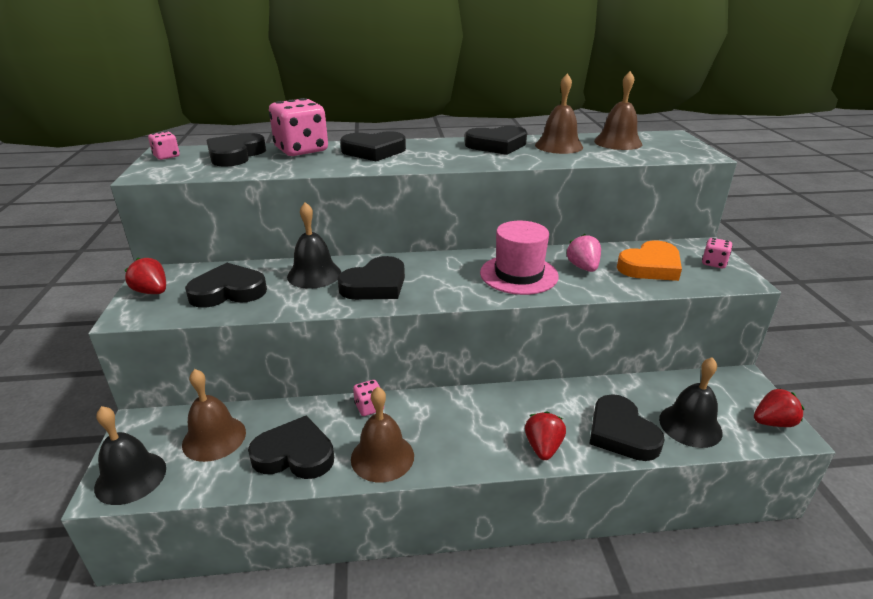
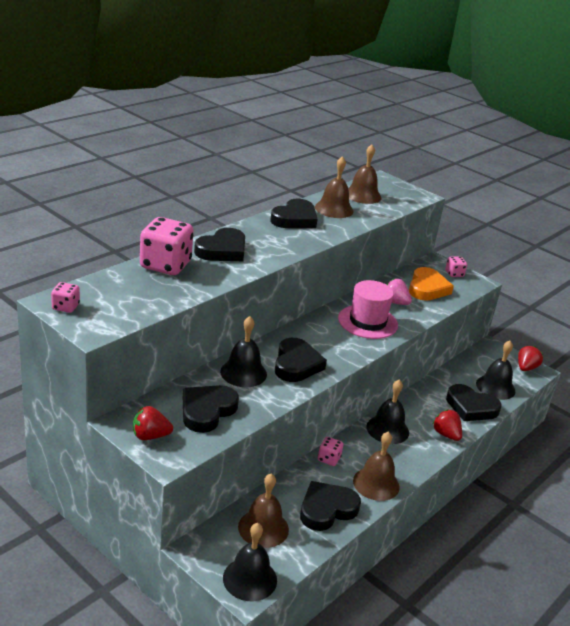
camera: 45 degrees left, 0 degrees up
(235, 155) = (122, 287): black heart -> none
(475, 409) = (387, 429): none -> black bell

